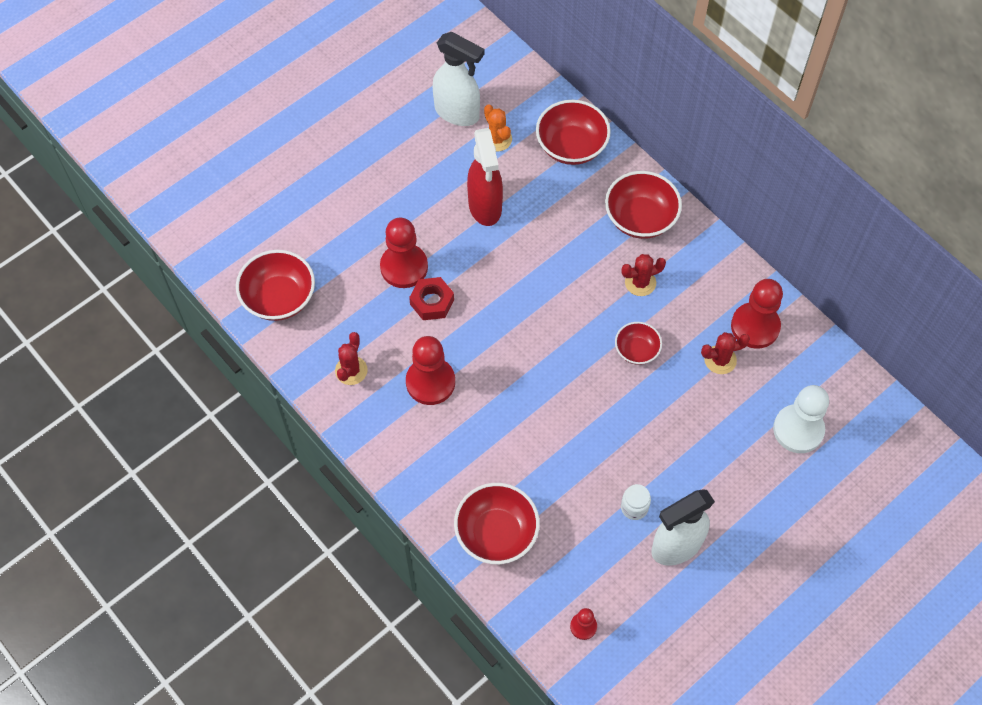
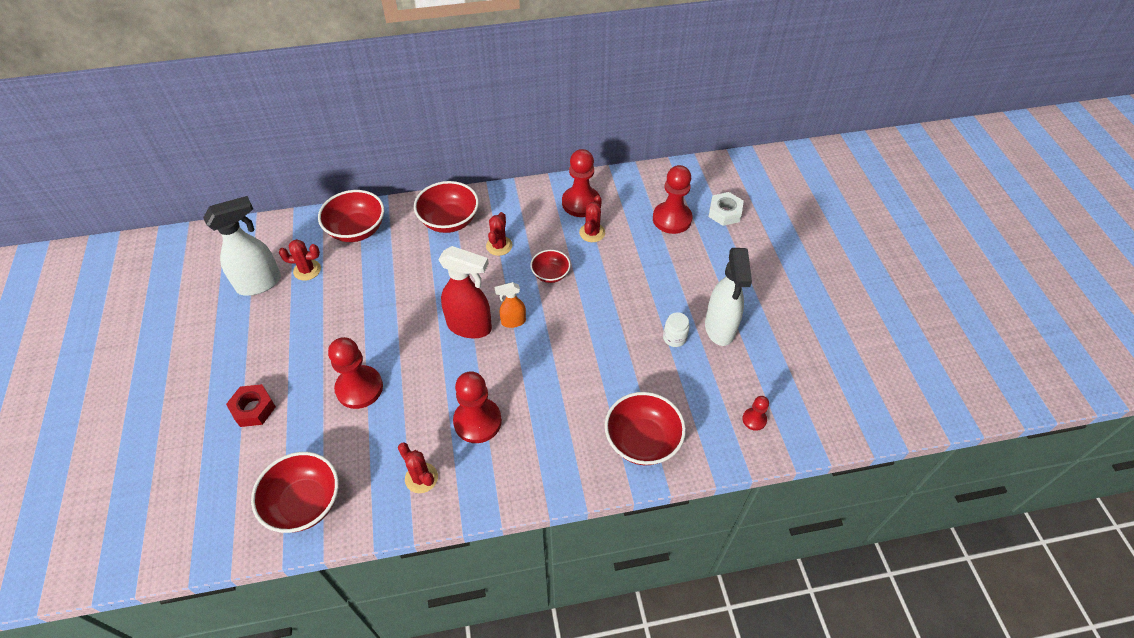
camera: 60 degrees left, 10 degrees down
(432, 302) = (407, 384): red nut -> red nut (253, 409)
(485, 207) = (357, 306): red spray bottle -> red spray bottle (470, 327)
(497, 139) = (307, 270): orange cactus -> red cactus
(556, 349) = (513, 322): none -> orange spray bottle
(798, 430) = (672, 219): white pawn -> red pawn
(848, 481) = (724, 213): none -> white nut

